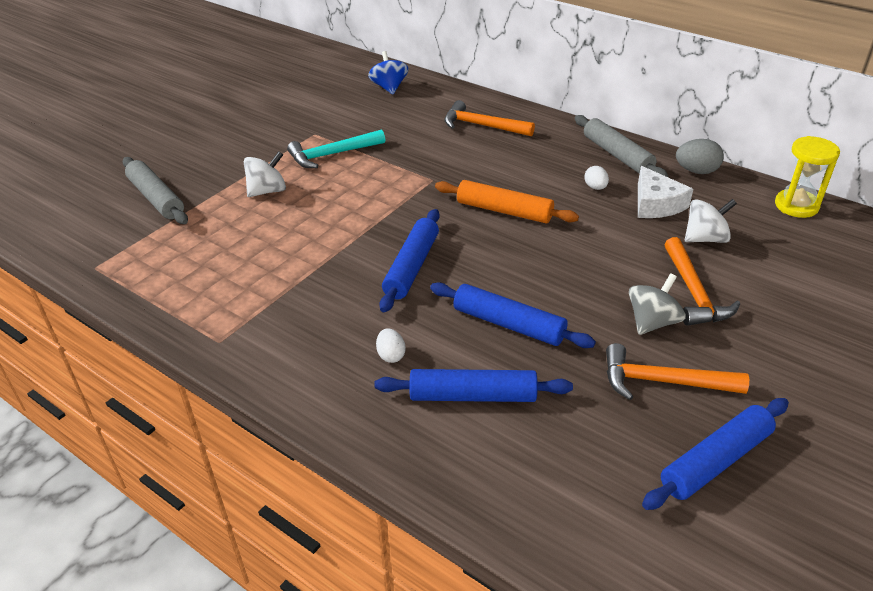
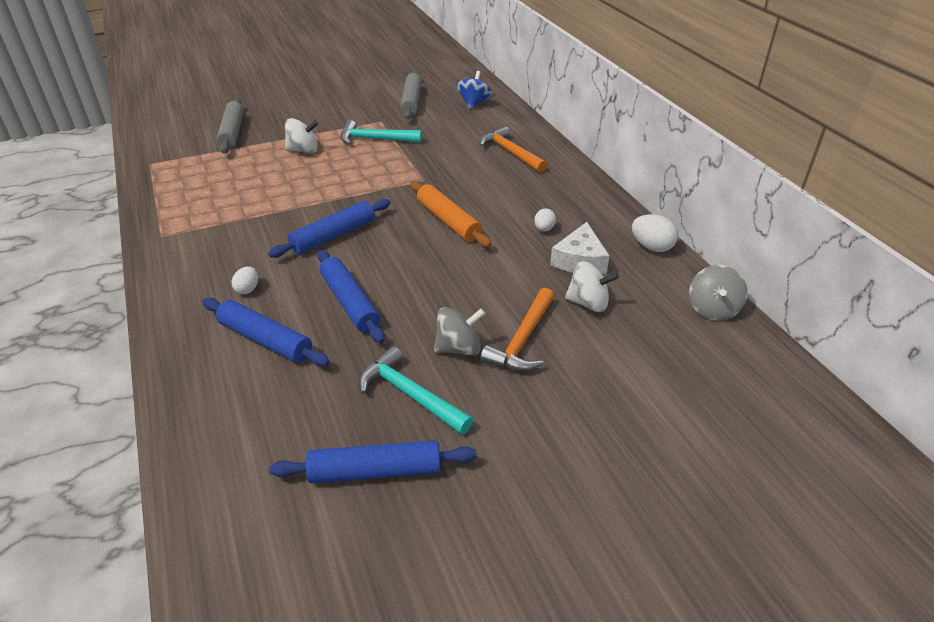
camera: 30 degrees right, 0 degrees up
(617, 155) = (595, 210): grey rolling pin -> grey rolling pin (411, 101)
(662, 381) = (410, 394): orange hammer -> turquoise hammer
(696, 171) = (651, 247): grey egg -> white egg
(796, 206) = (712, 309): yellow hourglass -> grey spinning top

